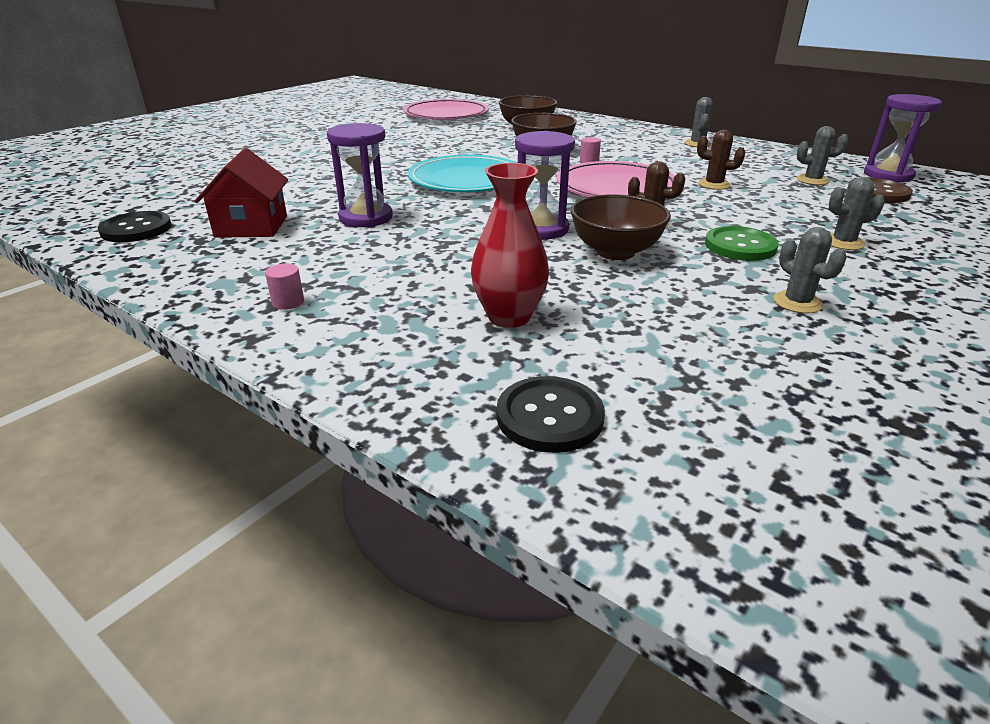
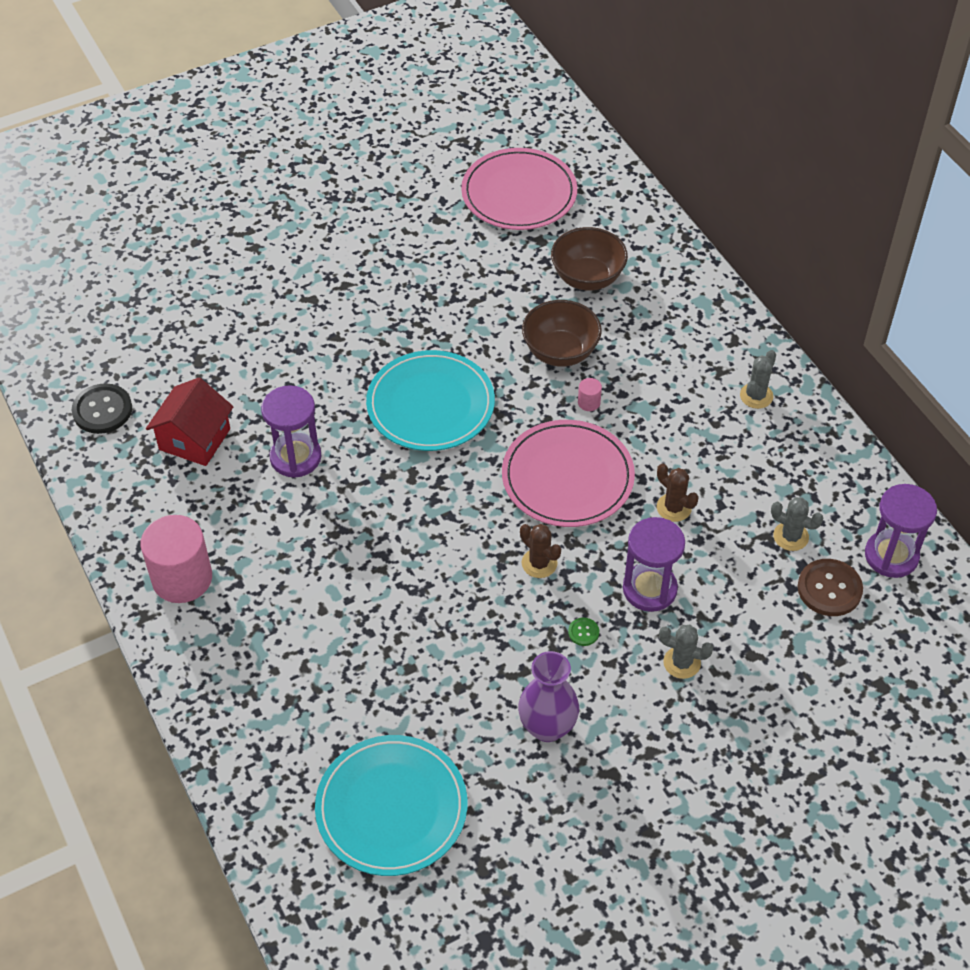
camera: 25 degrees right, 20 degrees up
(288, 302) = (182, 578): pink cylinder -> pink cylinder, size x2.47
(509, 317) = (323, 659): red vase -> none
(541, 229) = (434, 536): purple hourglass -> purple hourglass (649, 589)
(549, 416) = (283, 770): black button -> none
(615, 252) = (468, 600): brown bowl -> none
(727, 409) = (391, 808): none -> turquoise plate
(740, 246) = (583, 632): green button -> green button, size x0.48
(797, 302) = (547, 727): grey cactus -> purple vase

